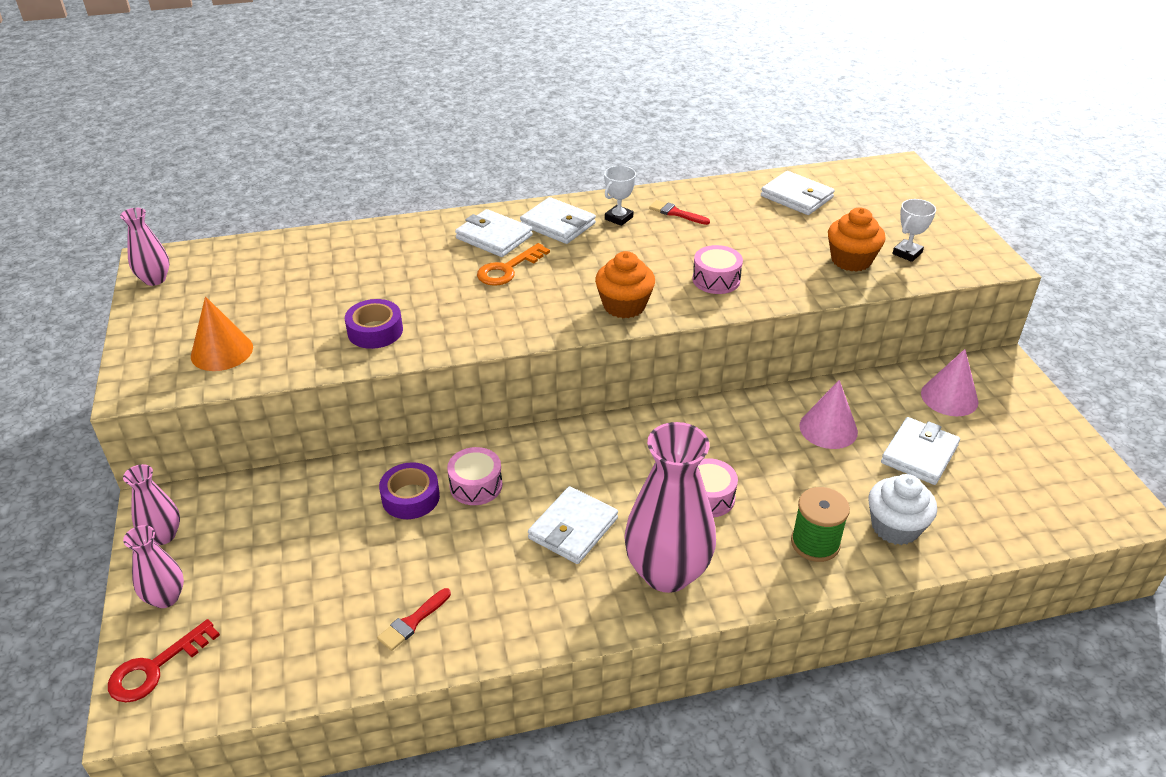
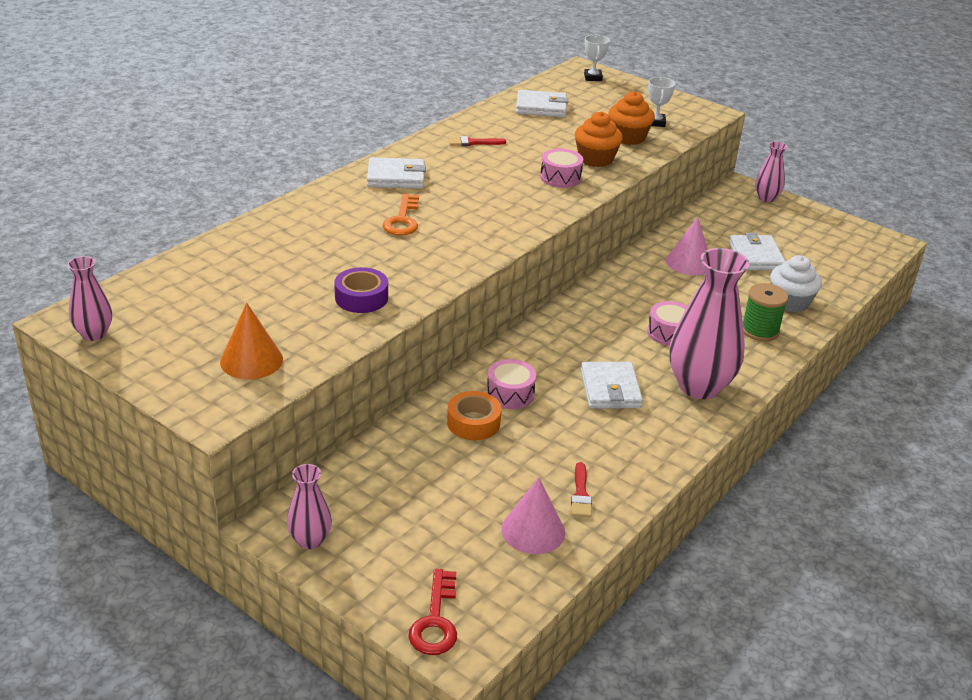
camera: 40 degrees left, 5 degrees down
(166, 597) = (376, 576): pink vase -> pink vase (766, 198)
(410, 497) = (473, 422): purple tape -> orange tape
(494, 237) = (358, 201): white wallet -> none
(618, 218) = (436, 158): white trophy -> white trophy (593, 77)
(624, 306) = (522, 215): orange cupcake -> orange cupcake (595, 159)
(949, 397) = (734, 217): pink cone -> pink cone (533, 530)

